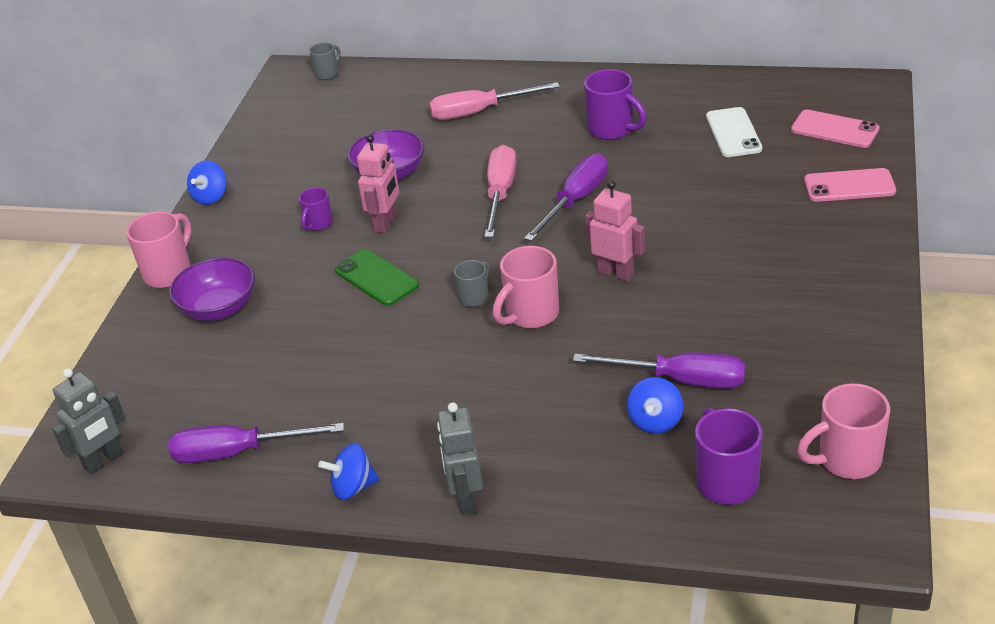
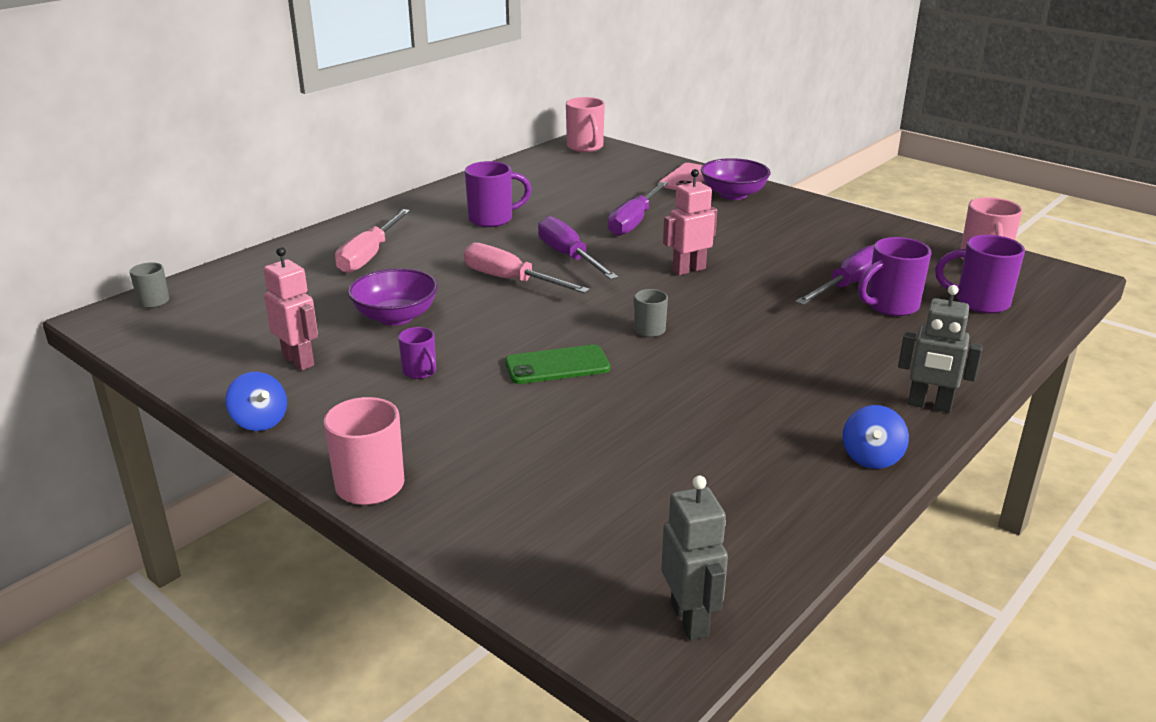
camera: 65 degrees left, 10 degrees down
(219, 308) = (487, 466): purple bowl -> purple bowl (733, 194)
(238, 452) = (760, 513): purple screwdriver -> purple screwdriver (634, 222)
(386, 223) = (474, 339): pink robot -> pink robot (299, 361)
(531, 314) = (703, 314): pink mug -> pink mug (585, 147)
(655, 421) = (890, 306): blue spinning top -> purple mug
(733, 133) = (568, 188): white phone -> none
(834, 129) = (615, 163): pink phone -> none

